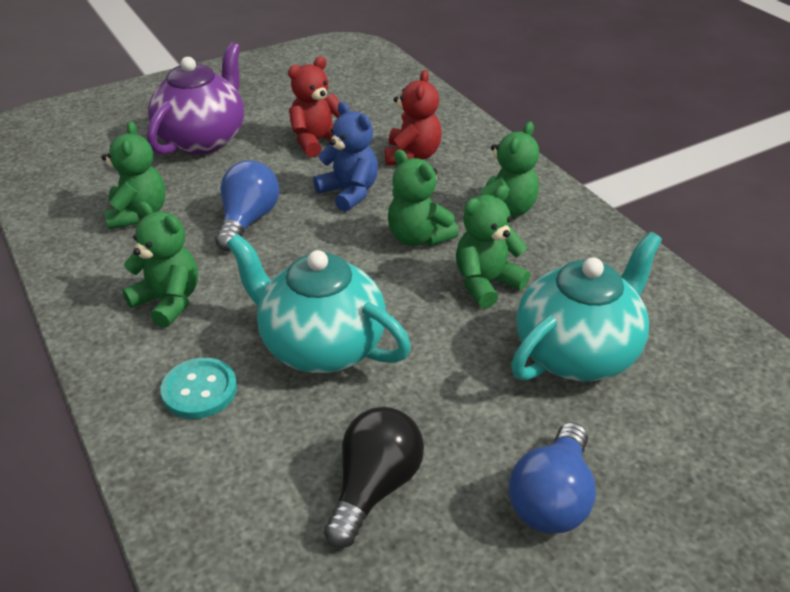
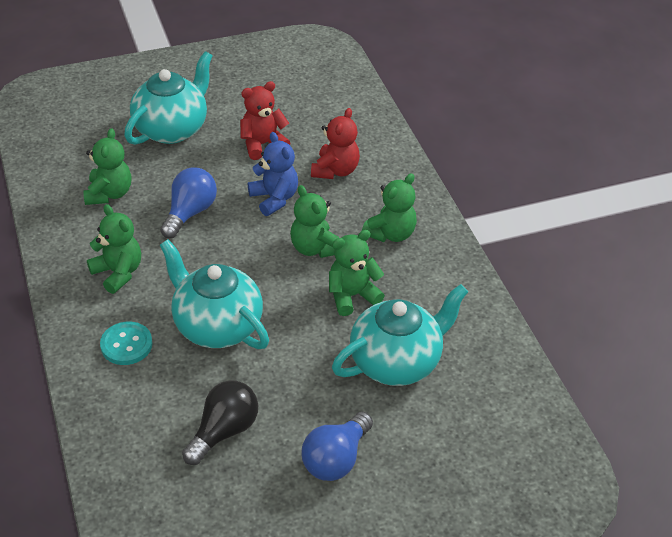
camera: 10 degrees right, 5 degrees up
(203, 139) = (172, 129): purple teapot -> turquoise teapot

